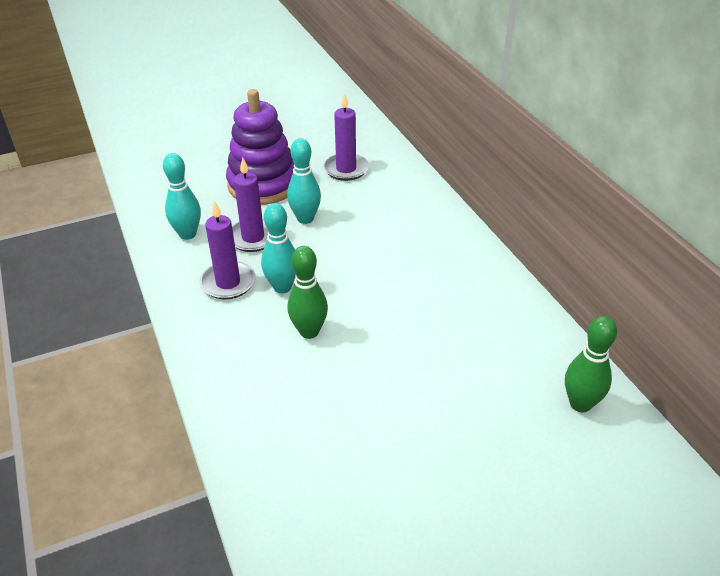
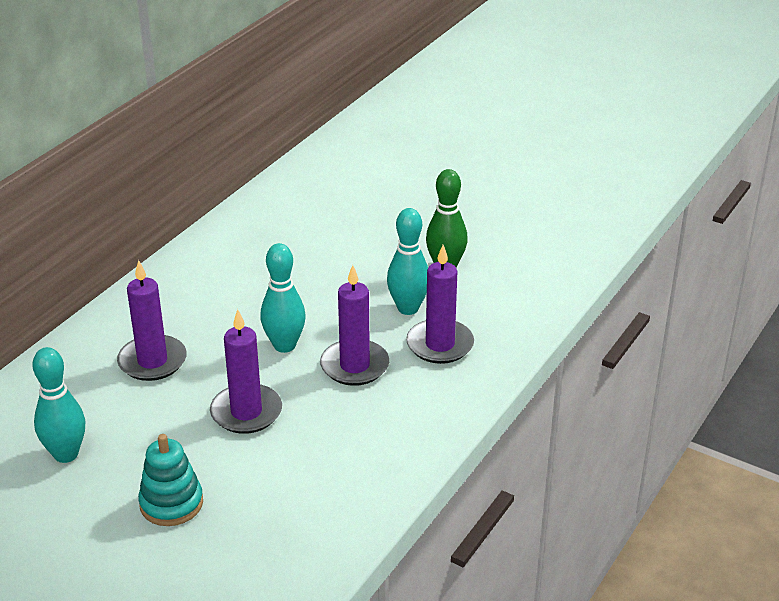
camera: 125 degrees left, 5 degrees down
(187, 234) = (399, 418): turquoise bowling pin -> turquoise bowling pin (66, 454)
(227, 143) = (171, 503): none -> turquoise stacking toy
(263, 185) = (246, 412): purple stacking toy -> purple candle
(580, 404) = (378, 130): green bowling pin -> none

